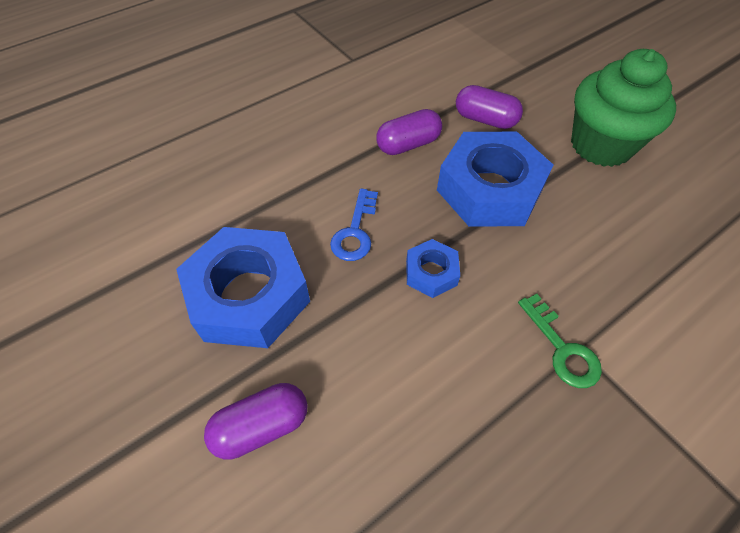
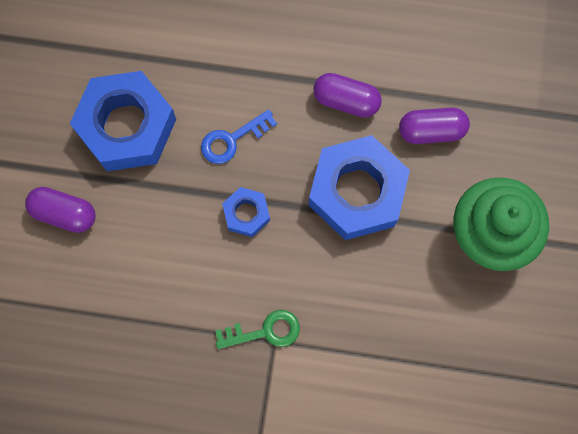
camera: 45 degrees right, 20 degrees up
(485, 120) = (431, 131): purple capsule -> purple capsule turned 75 degrees counterclockwise
(562, 348) = (265, 331): green key -> green key turned 120 degrees counterclockwise

